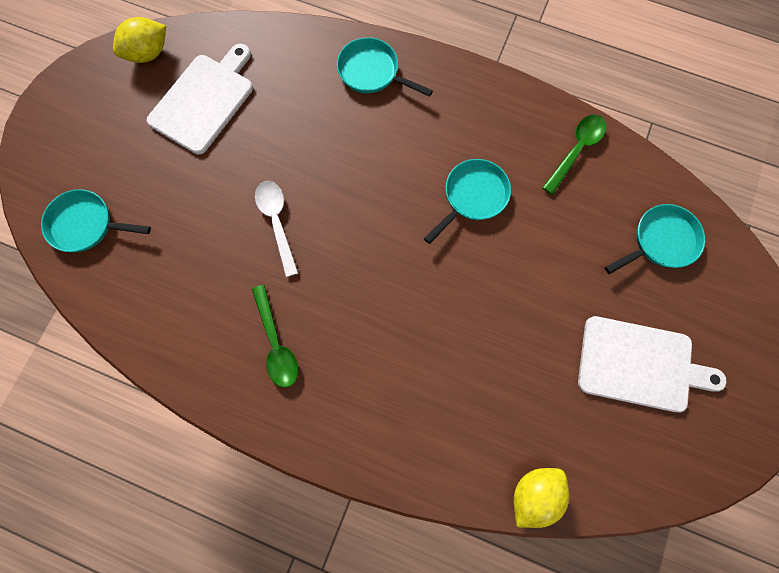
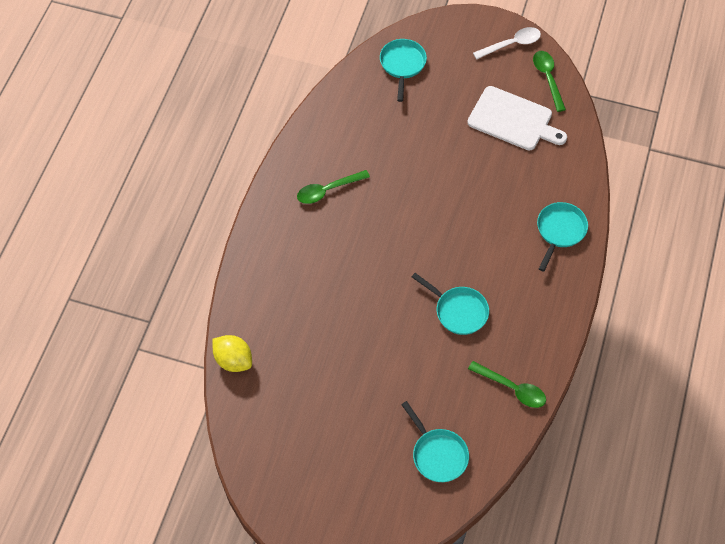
camera: 85 degrees right, 15 degrees down
(149, 53) = (548, 78): yellow lemon -> green spoon
(277, 222) = (419, 180): white spoon -> white spoon (511, 44)
(640, 365) = (332, 435): white cutting board -> none

